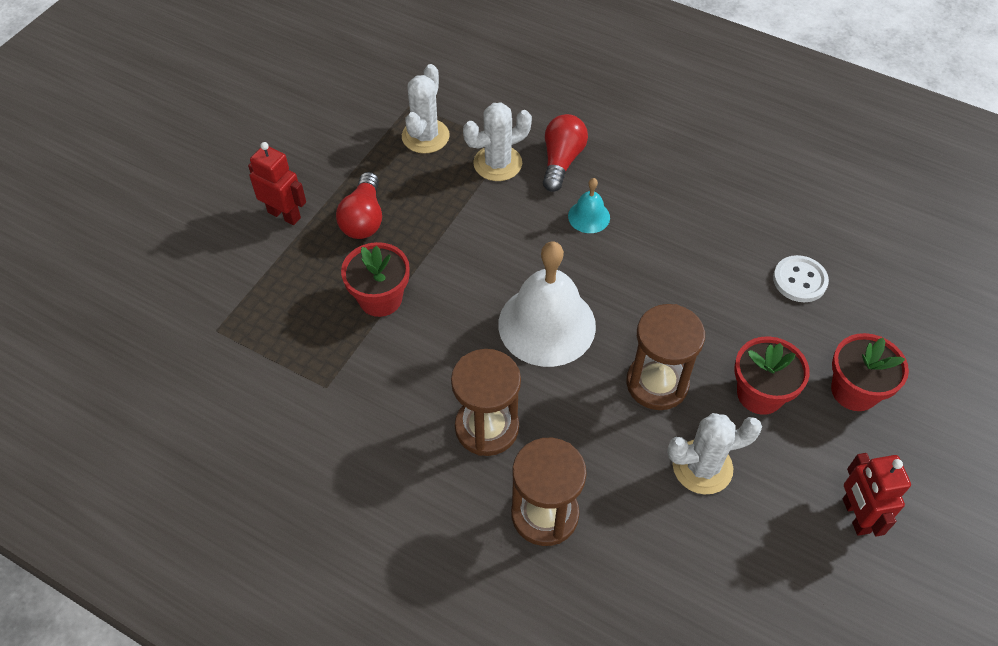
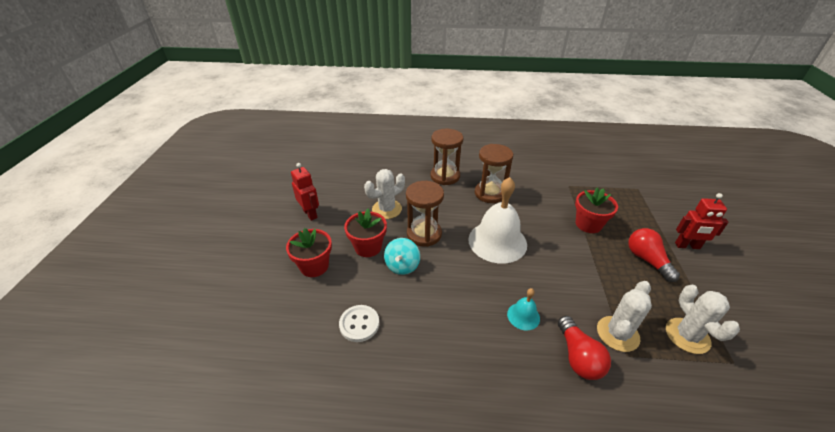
camera: 155 degrees right, 15 degrees down
(715, 339) = (402, 266): none -> turquoise spinning top

